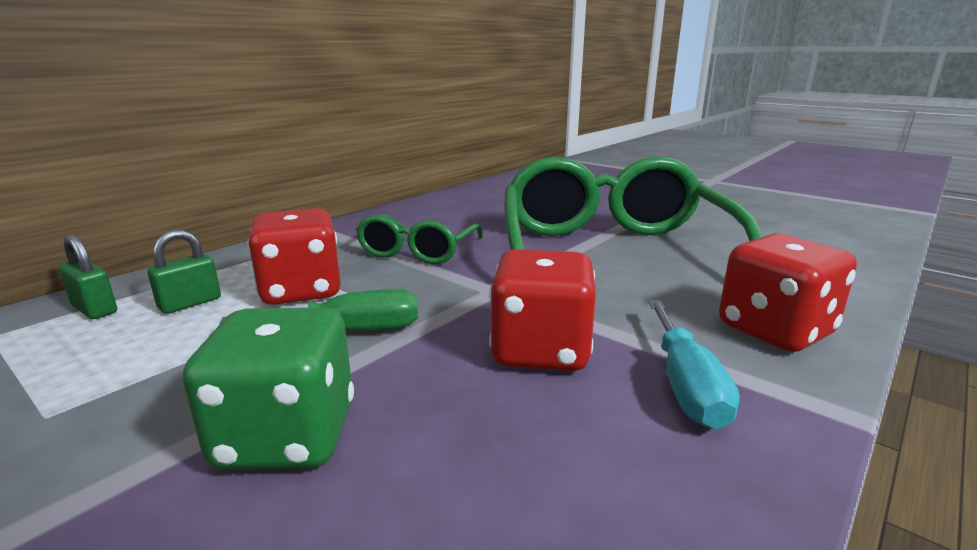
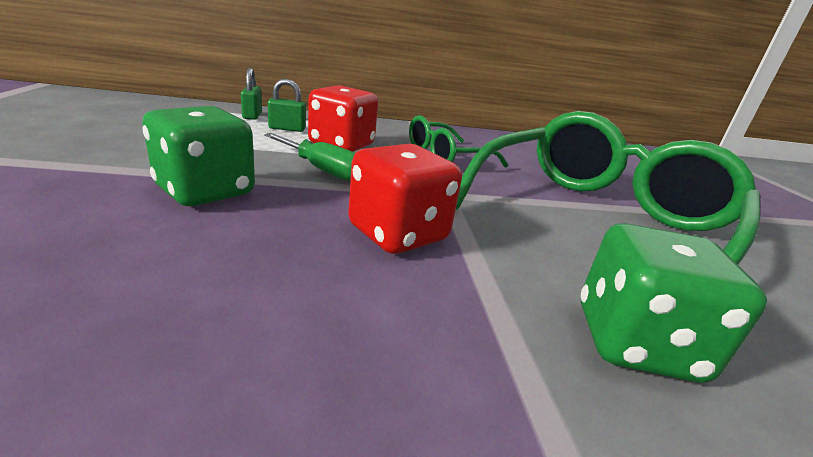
camera: 40 degrees right, 5 degrees up
(685, 385) = (450, 311): turquoise screwdriver -> none
(774, 331) = (635, 343): red dice -> green dice

